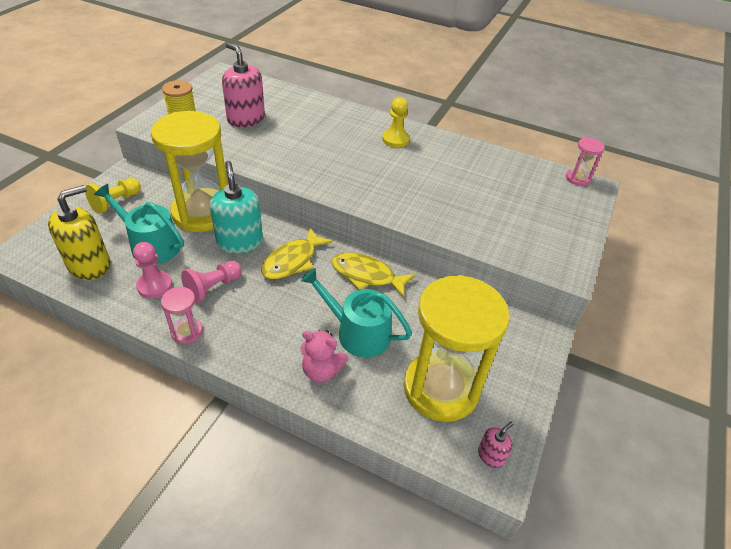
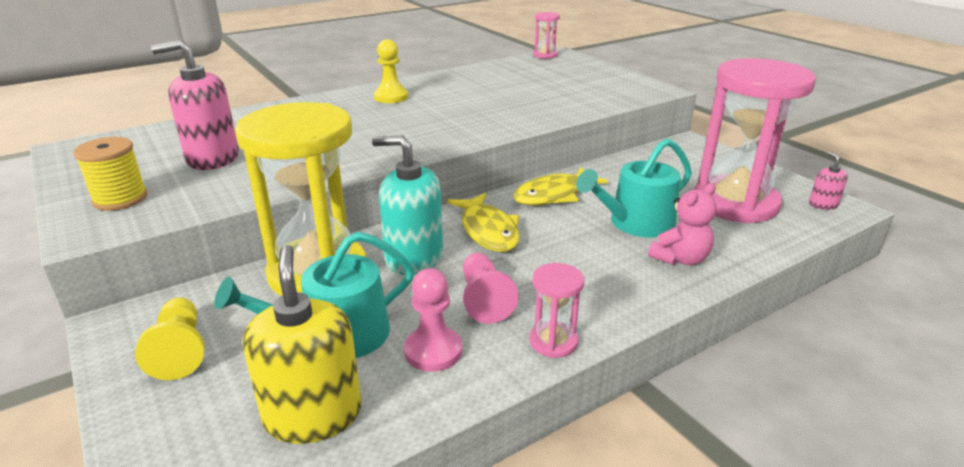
camera: 55 degrees left, 15 degrees down
(441, 388) = (735, 203): yellow hourglass -> pink hourglass

